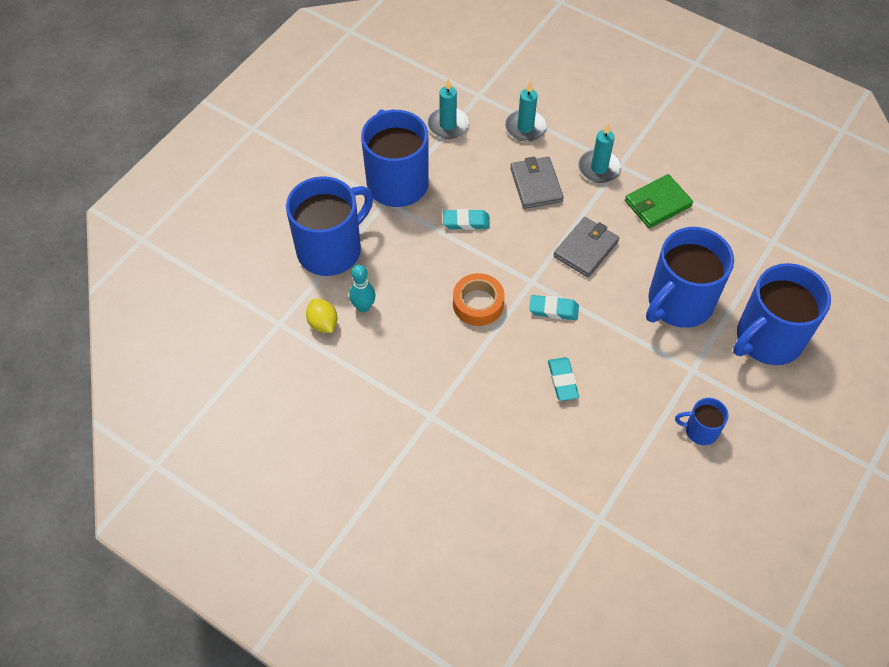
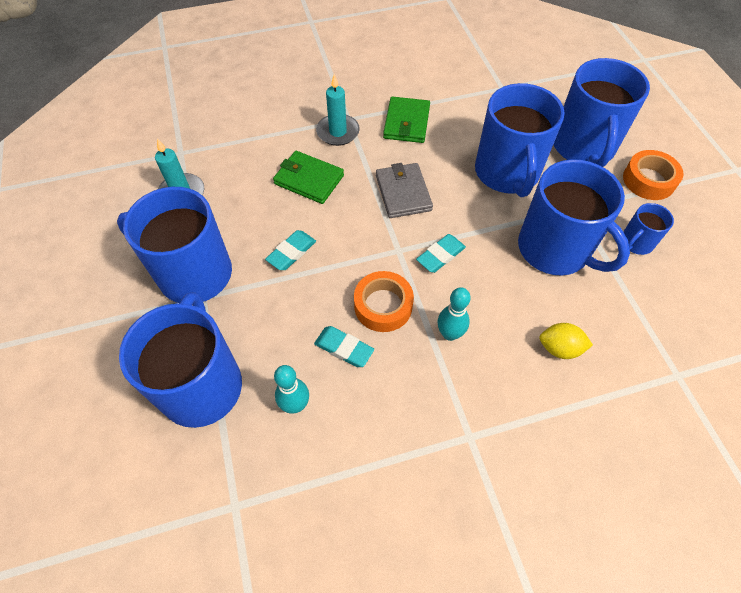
camera: 50 degrees left, 0 degrees up
(323, 323) = (277, 459): yellow lemon -> yellow lemon (559, 348)
(495, 357) = (449, 334): none -> turquoise bowling pin
(525, 127) = (248, 147): turquoise candle -> none
(536, 185) = (309, 179): grey wallet -> green wallet
(562, 381) = (516, 300): turquoise eraser -> turquoise eraser (344, 348)
(635, 378) = (555, 249): none -> blue mug
(781, 406) = (648, 180): none -> orange tape

